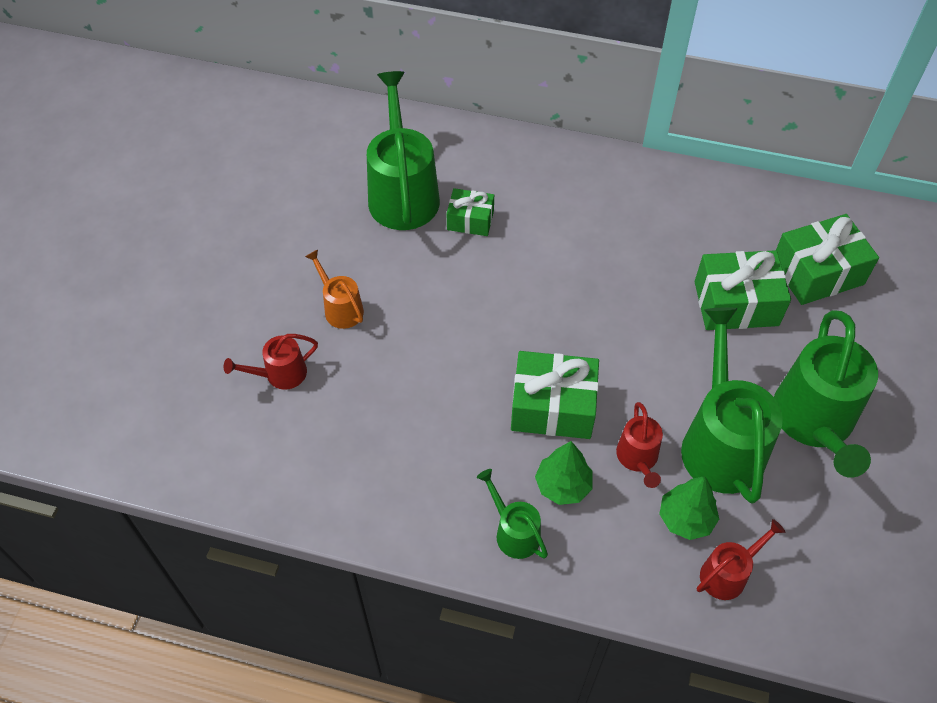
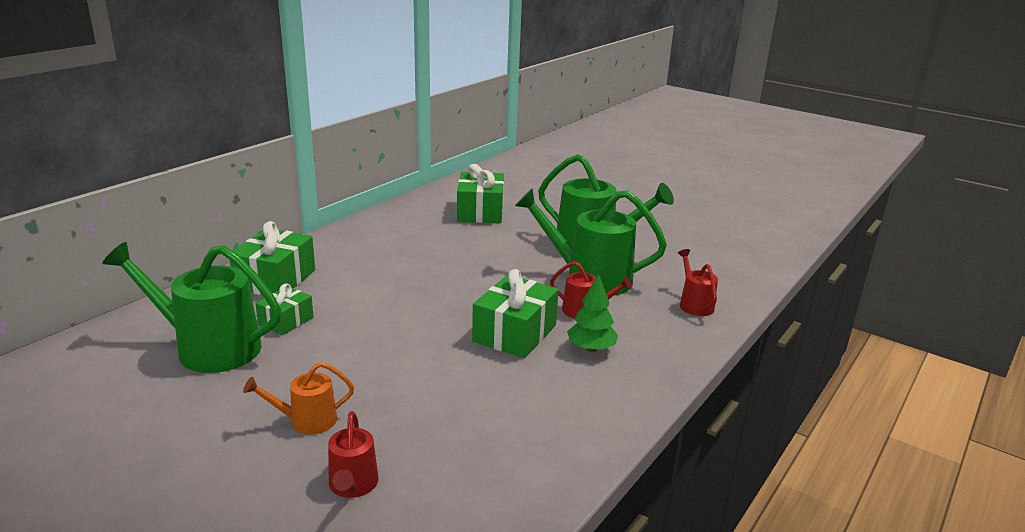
camera: 70 degrees left, 30 degrees down
(514, 532) = (623, 383): green watering can -> none
(685, 519) = (644, 307): green tree -> none
(736, 303) = (481, 241): green gift -> green gift (275, 279)

